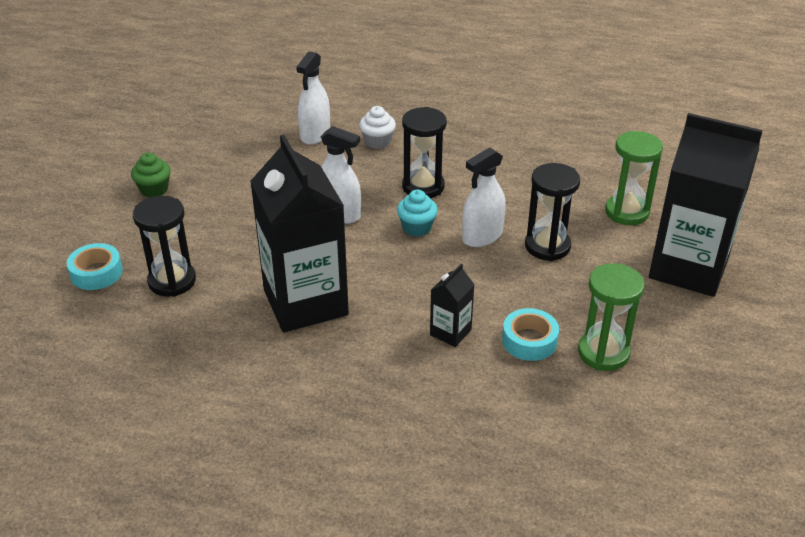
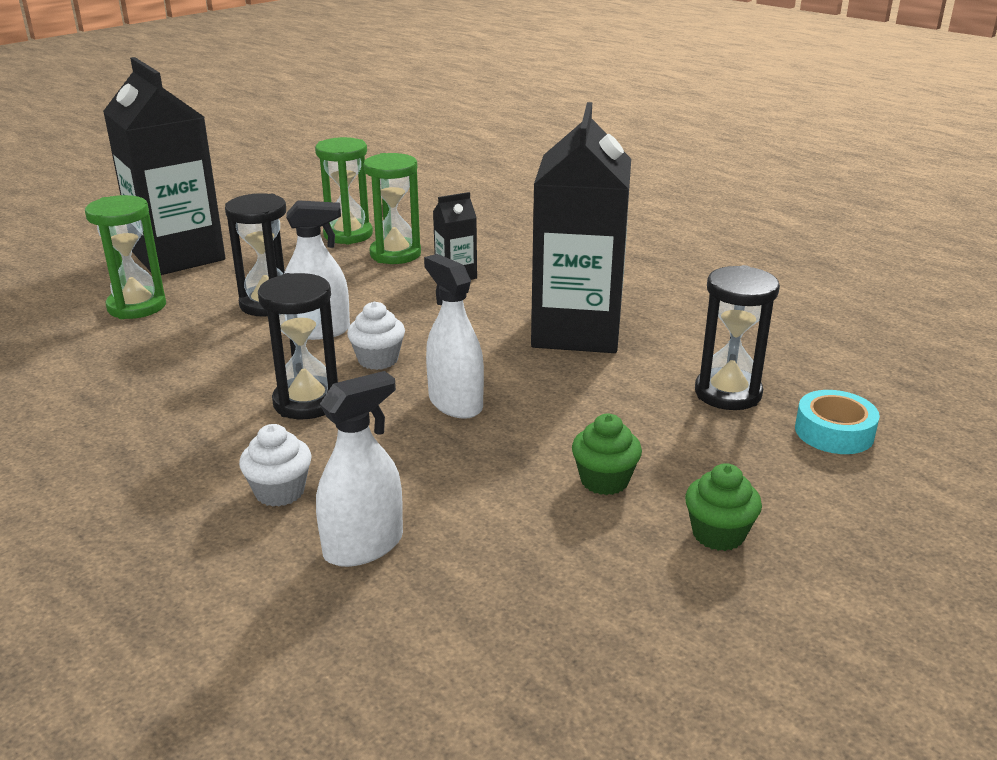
camera: 150 degrees left, 10 degrees down
(223, 197) = (604, 480): none -> green cupcake
(417, 228) = (378, 360): turquoise cupcake -> white cupcake
(529, 341) = (395, 254): turquoise tape -> green hourglass

